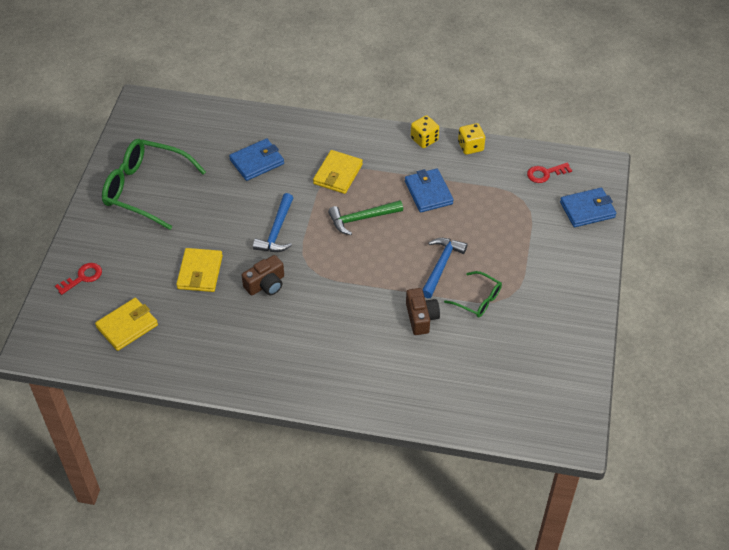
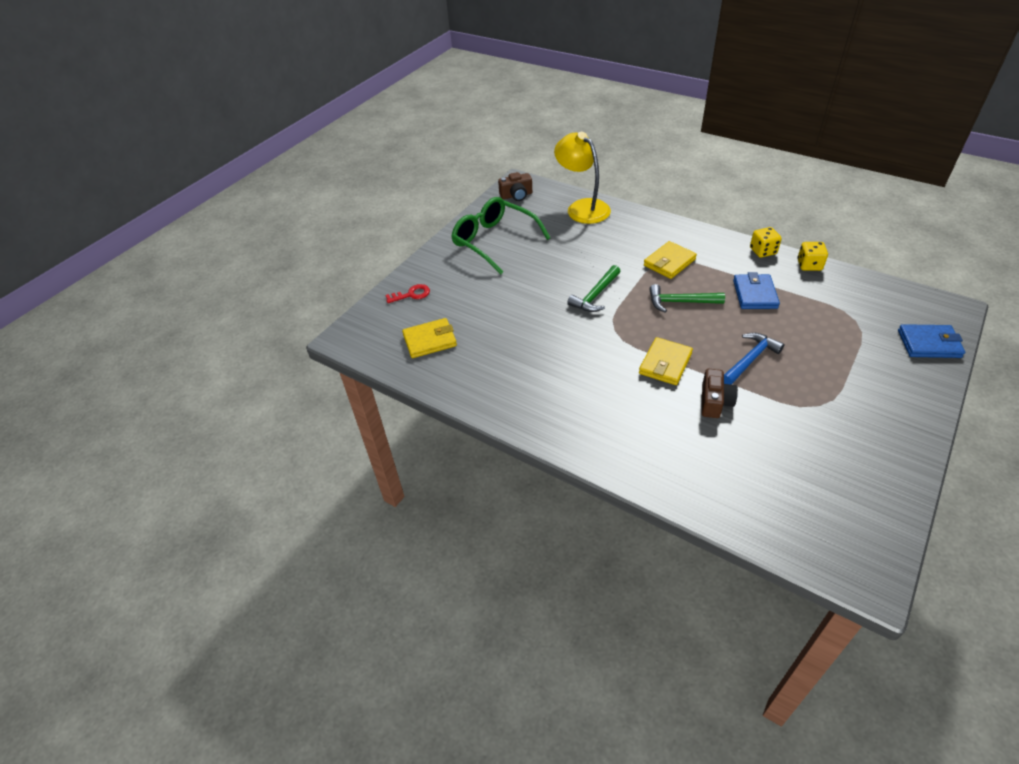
camera: 25 degrees right, 5 degrees down
(200, 272) = (512, 312): yellow wallet -> yellow wallet (665, 364)
(226, 123) = (582, 207): none -> yellow lamp
(257, 162) = (598, 239): blue wallet -> none
(266, 284) = (568, 336): brown camera -> brown camera (516, 195)
(277, 231) = (595, 295): blue hammer -> green hammer
(478, 300) = (782, 400): green glasses -> none
(545, 173) = (885, 302): red key -> none

